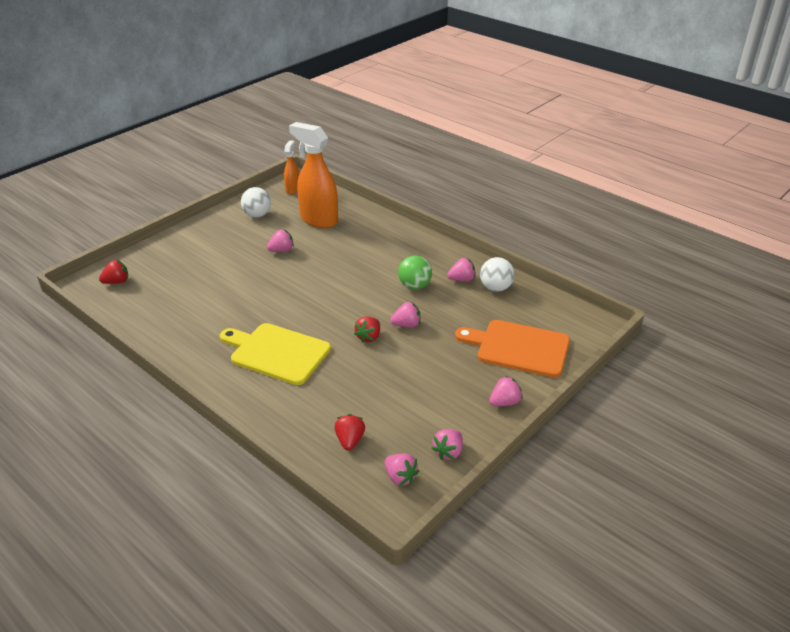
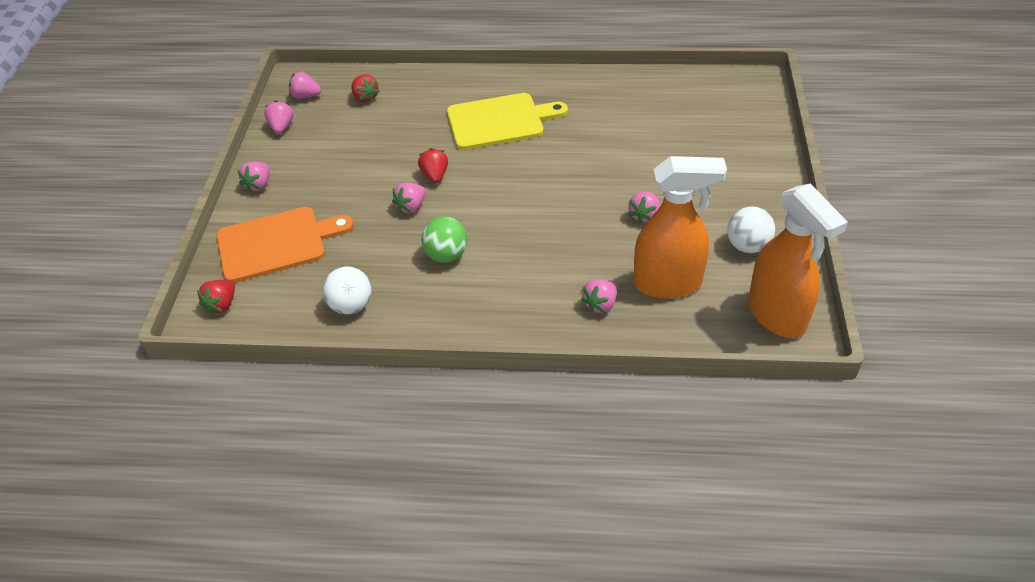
camera: 145 degrees right, 10 degrees up
(117, 282) = (735, 98): red strawberry -> red strawberry (222, 304)
(292, 189) = (777, 316): orange spray bottle -> orange spray bottle, size x1.92
(461, 279) = (401, 295): pink strawberry -> pink strawberry (600, 304)

